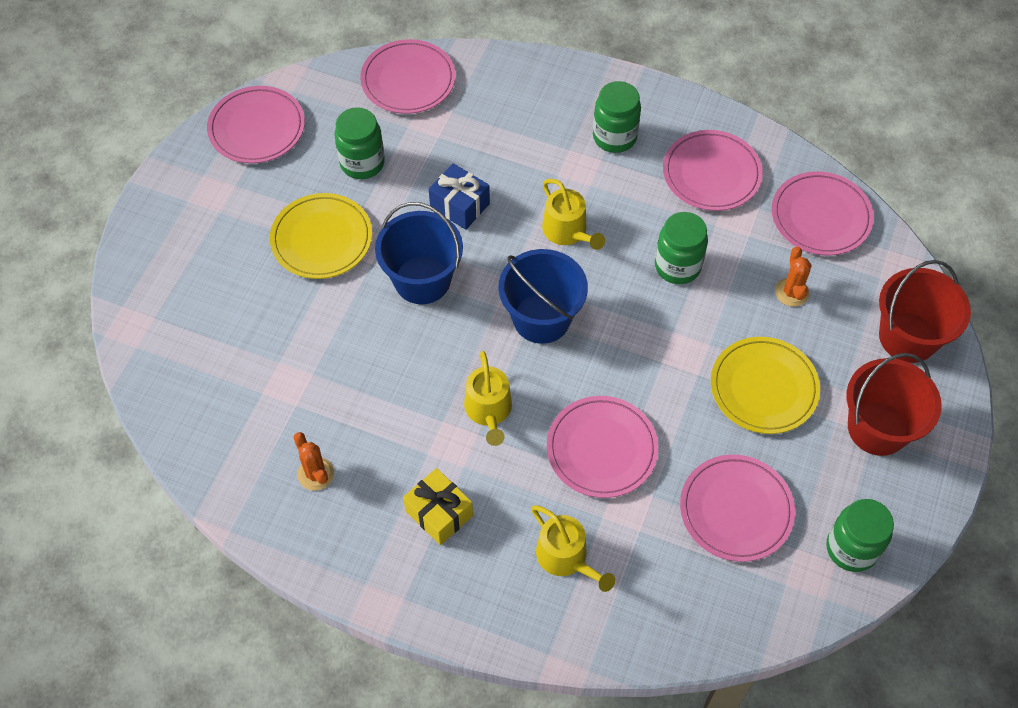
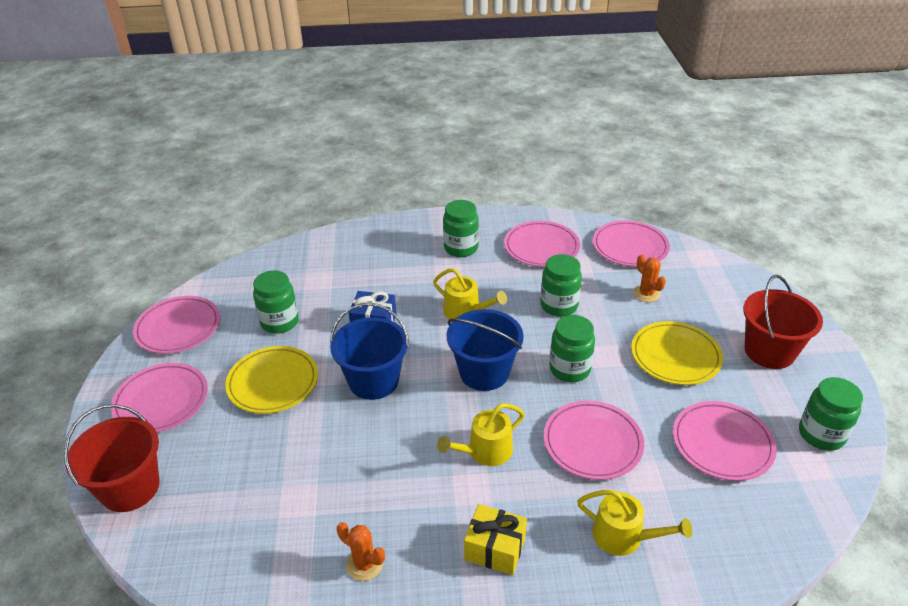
camera: 25 degrees left, 20 degrees down
(408, 80) = (288, 262): pink plate -> pink plate (161, 401)
(489, 410) = (485, 451): yellow watering can -> yellow watering can turned 90 degrees clockwise
(635, 353) = (569, 369): none -> green jar
(908, 337) = (740, 292): red bucket -> red bucket (130, 488)

